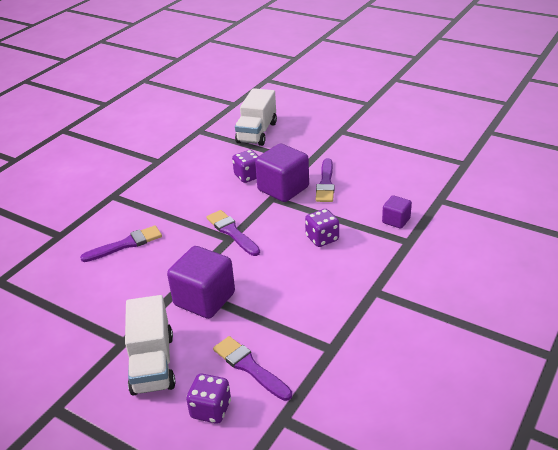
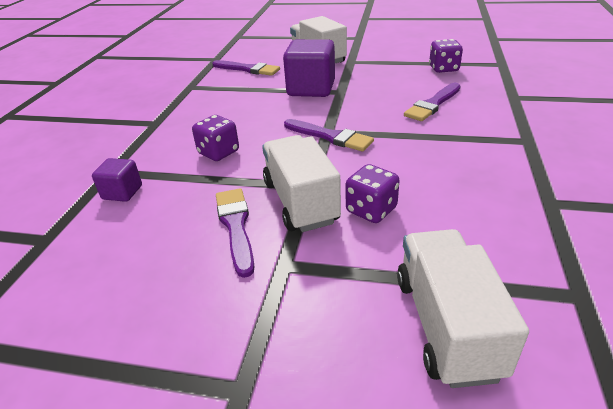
camera: 160 degrees right, 0 degrees up
(211, 409) = (262, 53): purple dice -> purple dice (443, 69)
(283, 189) = (300, 202): purple cube -> white truck

